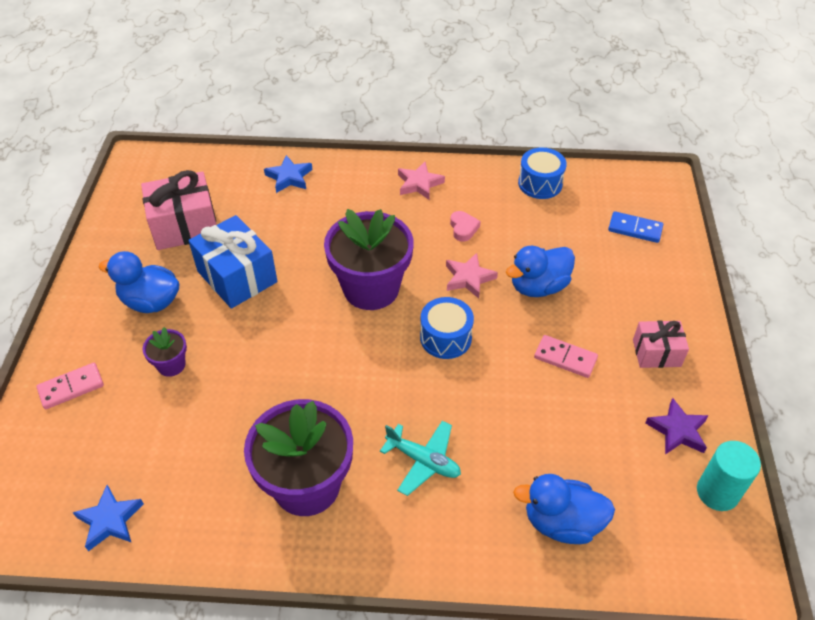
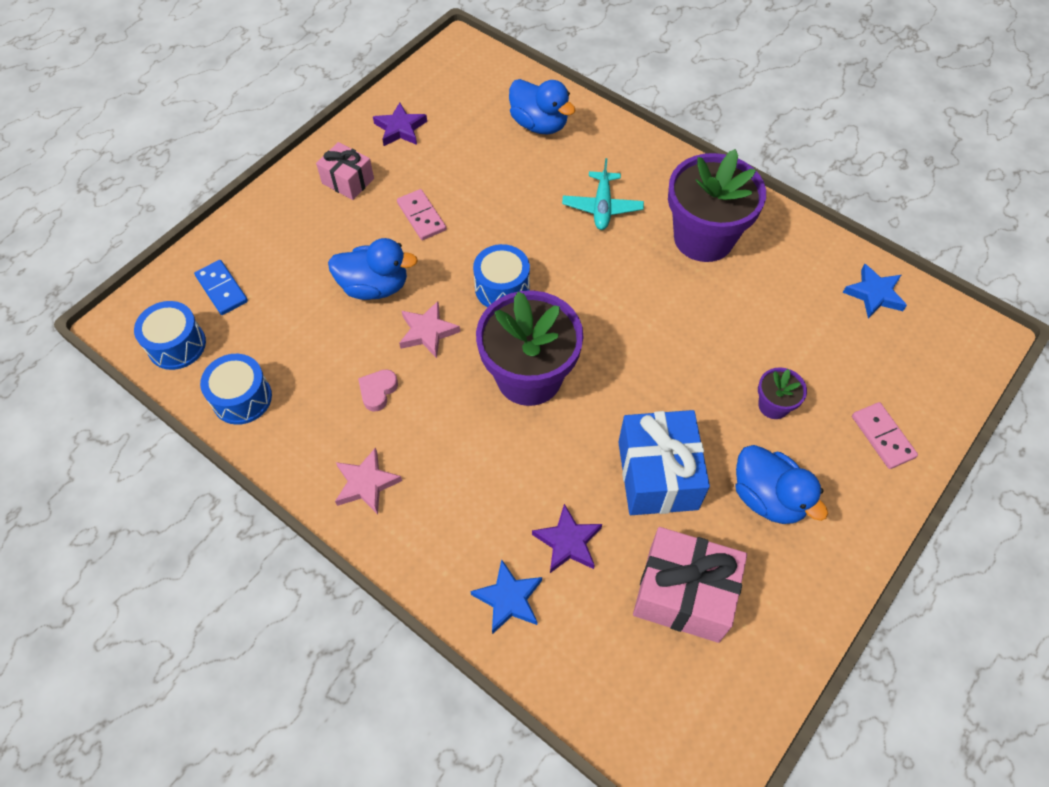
camera: 145 degrees left, 10 degrees up
(71, 387) = (882, 437): pink domino -> pink domino turned 60 degrees clockwise
(273, 216) = (568, 542): none -> purple star
(423, 461) = (602, 207): turquoise plane -> turquoise plane turned 150 degrees counterclockwise
(615, 187) = (177, 345): none -> blue drum
(717, 492) = (421, 87): turquoise cylinder -> none

